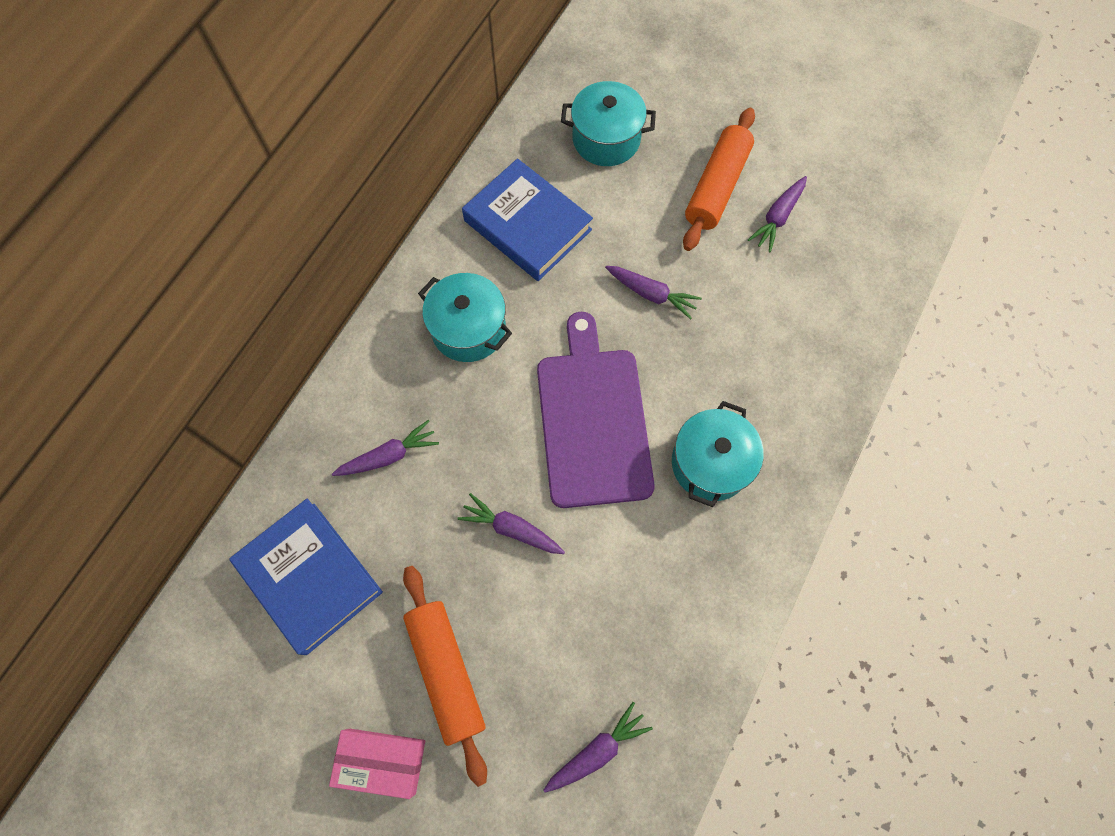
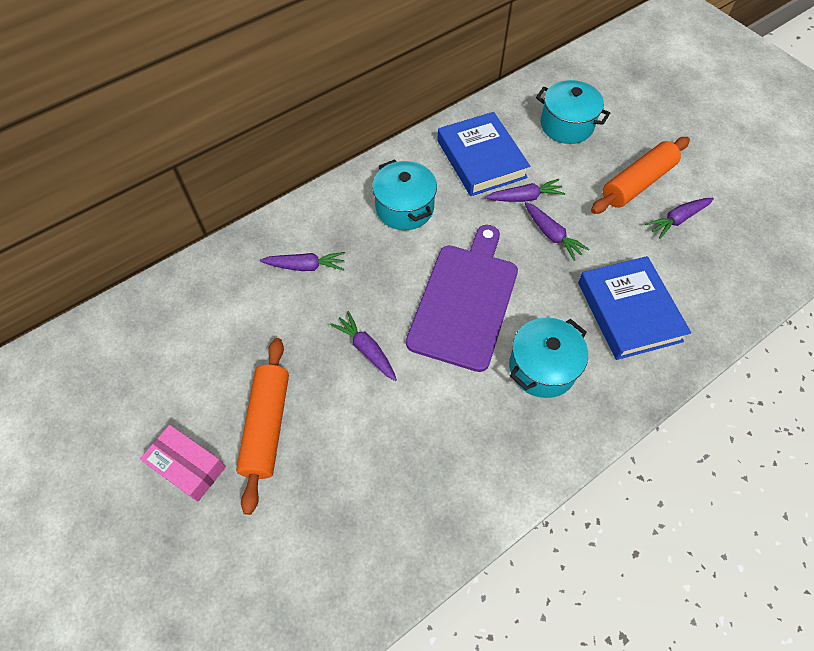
camera: 25 degrees right, 10 degrees down
(310, 577) = (209, 321): blue book -> blue book (629, 311)
(597, 750) = (348, 537): purple carrot -> purple carrot (525, 197)

